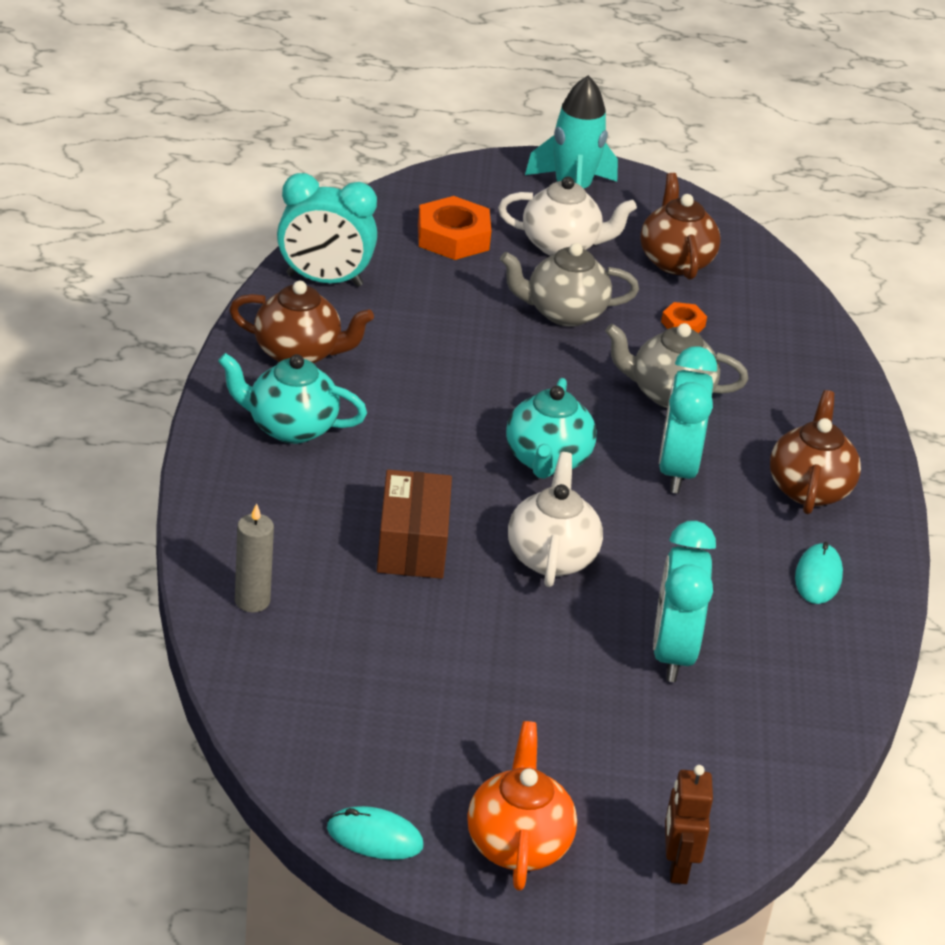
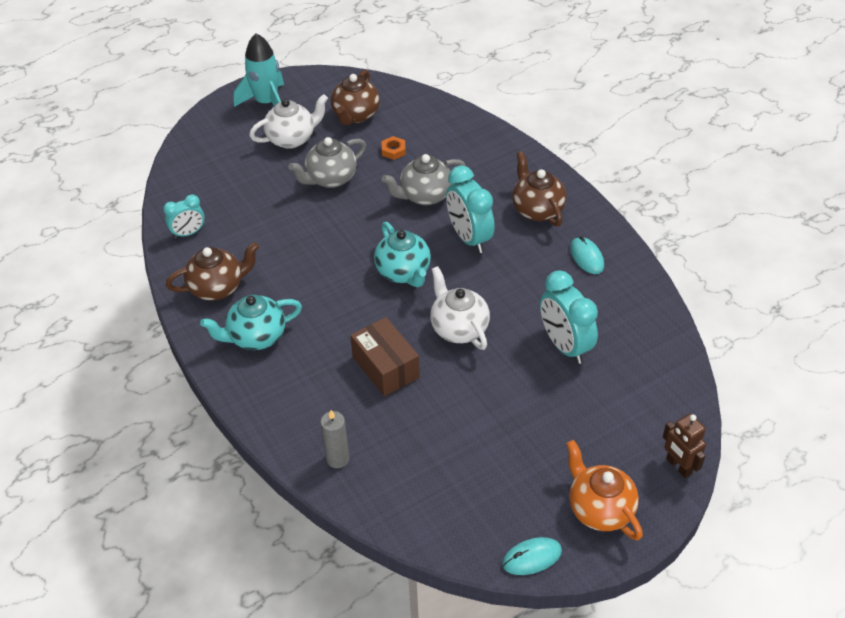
camera: 30 degrees left, 10 degrees up
(324, 280) = (188, 233): turquoise clock -> turquoise clock, size x0.59
(453, 237) = (232, 166): orange nut -> none
(675, 261) = (355, 115): brown teapot -> brown teapot turned 120 degrees counterclockwise

